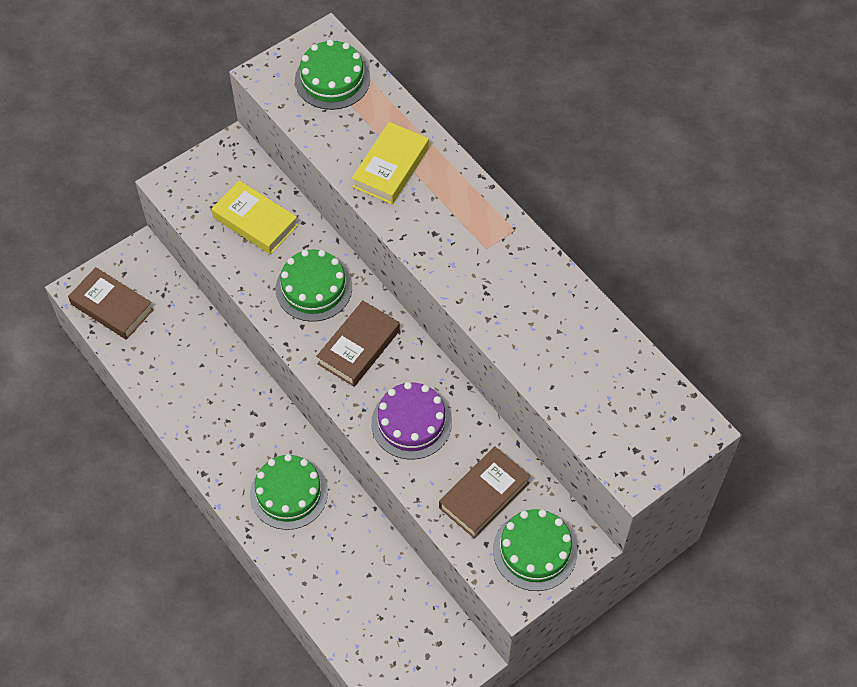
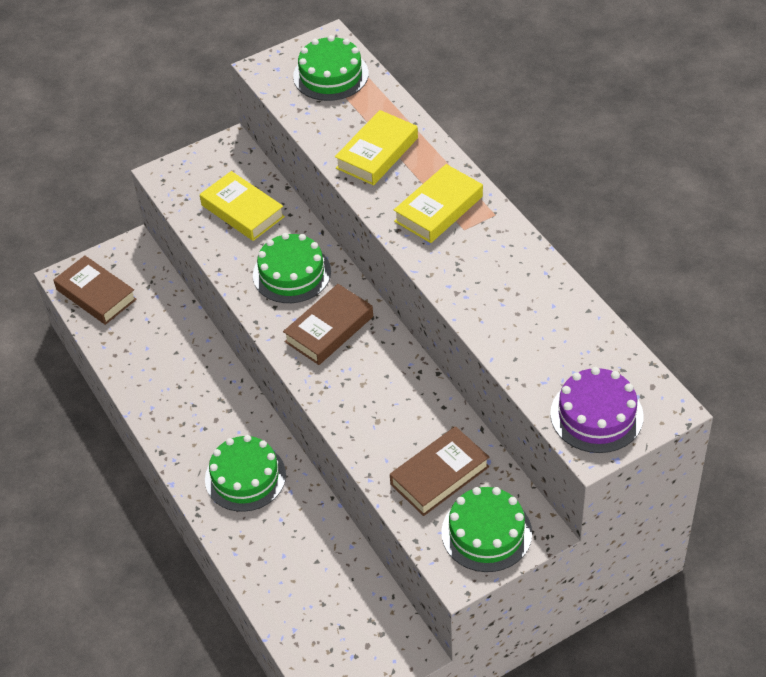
camera: 10 degrees right, 10 degrees down
(411, 422) = (373, 402): purple cake -> purple cake (596, 415)
(459, 227) = (438, 209): none -> yellow book

